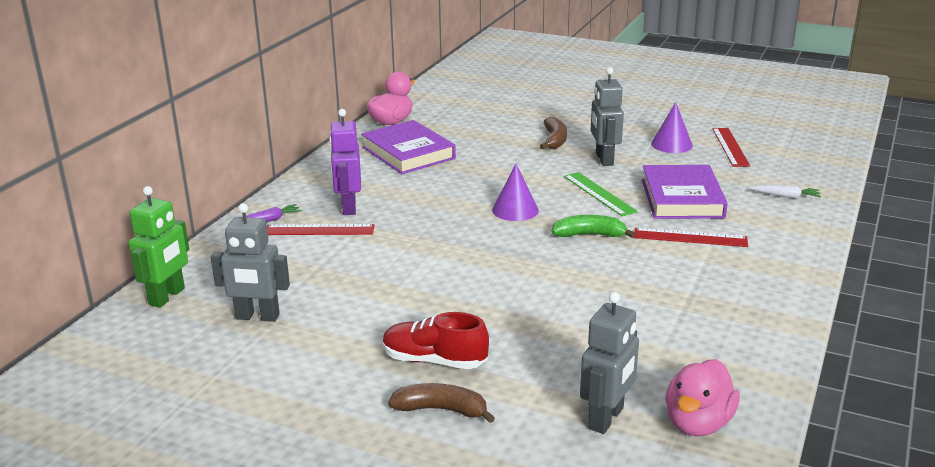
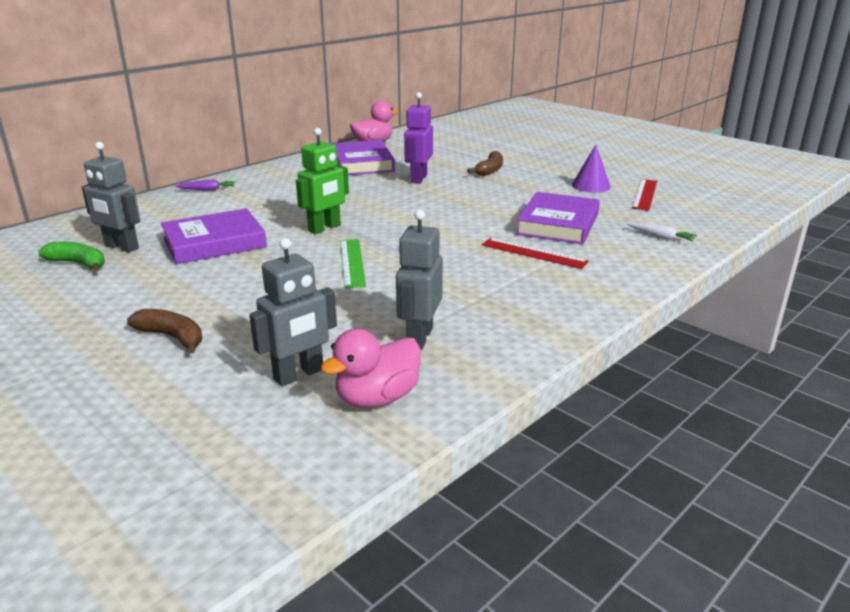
camera: 20 degrees right, 0 degrees up
(167, 297) = (79, 224): green robot -> green robot (325, 228)
(319, 230) = (236, 201): red ruler -> none
(348, 207) = (275, 190): purple robot -> purple robot (418, 179)
(357, 289) = (214, 242): none -> purple book
(434, 360) = (211, 301): red shoe -> none
(515, 210) = (402, 211): purple cone -> none
(589, 235) = (445, 237): green banana -> green banana (79, 263)
(599, 194) = (486, 210): green ruler -> green ruler (352, 262)
(604, 159) = (517, 188): grey robot -> grey robot (419, 337)

